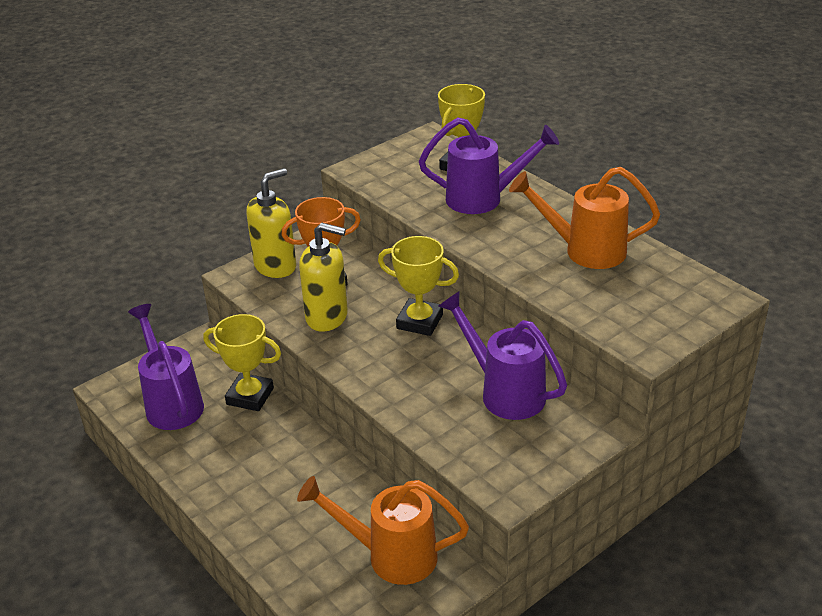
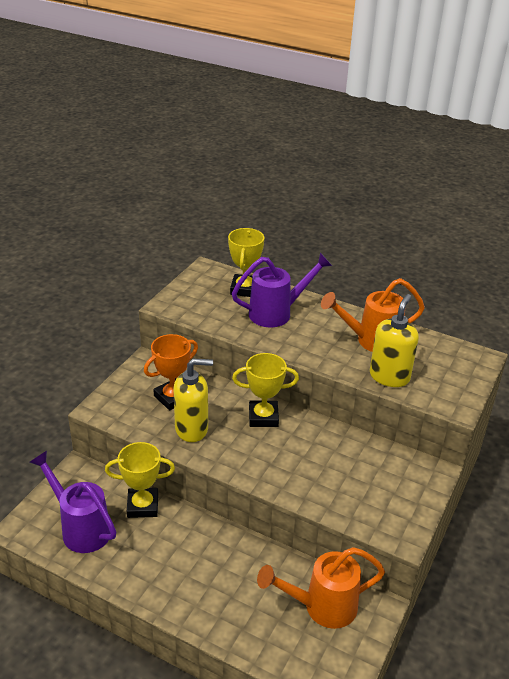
camera: 25 degrees left, 0 degrees up
(275, 266) = (126, 395): yellow soap dispenser -> yellow soap dispenser (389, 376)
(504, 392) = (355, 459): purple watering can -> none

